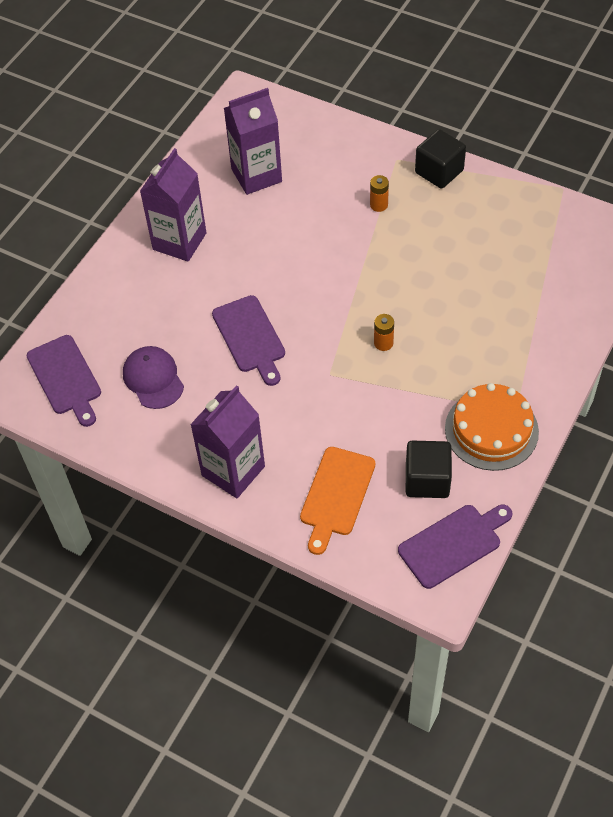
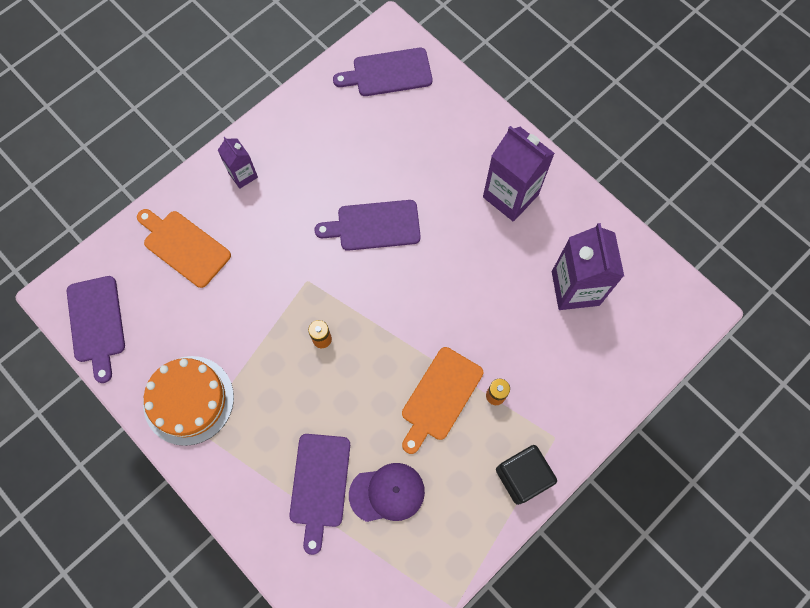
camera: 105 degrees right, 15 degrees up
(153, 379) = (360, 137): purple cap -> purple cap (387, 493)
(233, 471) = (243, 175): purple carton -> purple carton, size x0.55
(398, 241) = (440, 397): none -> orange cutting board
(427, 480) = (164, 324): black cube -> none
(516, 302) = (320, 485): none -> purple cutting board

